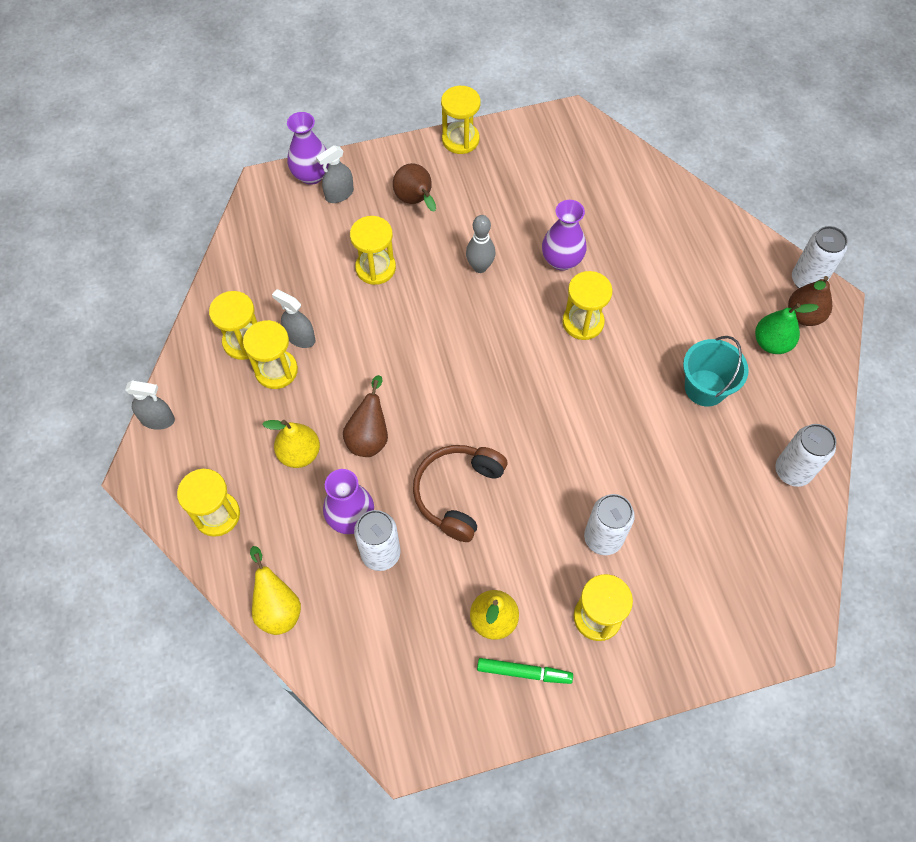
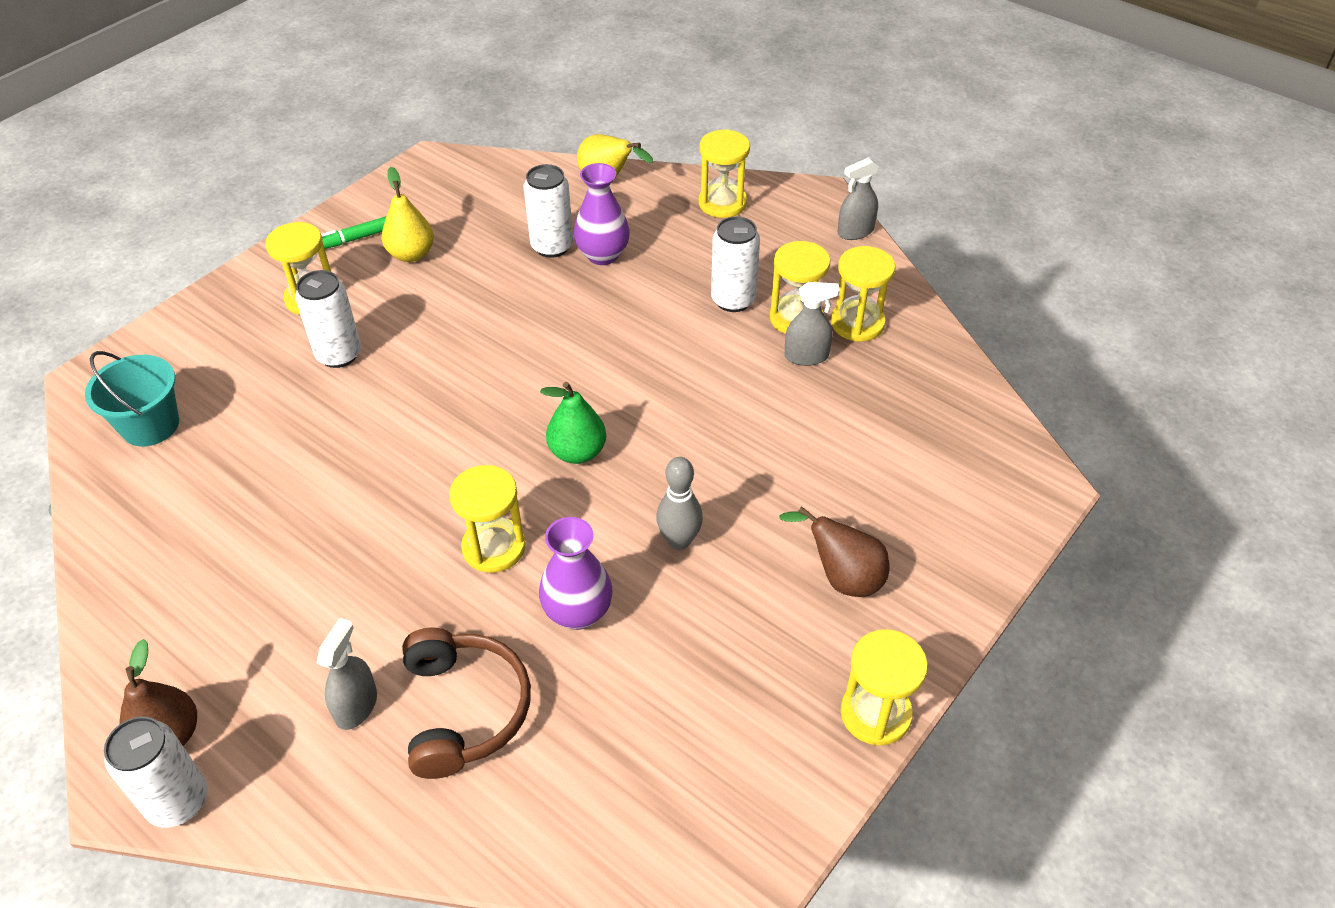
camera: 145 degrees right, 15 degrees down
(299, 454) = (698, 272): yellow pear -> none
(311, 175) = (1007, 530): purple vase -> none
(339, 194) = (945, 527): grey spray bottle -> grey spray bottle (356, 706)
(369, 436) = (645, 315): brown pear -> none
(375, 268) = (804, 467): yellow hourglass -> none
(457, 493) = (516, 317): brown headphones -> brown headphones (464, 709)
(705, 388) = (286, 555): turquoise bucket -> turquoise bucket (150, 425)
(771, 343) = (209, 665): green pear -> green pear (577, 452)
(792, 471) = (134, 519): white can -> white can (733, 300)

